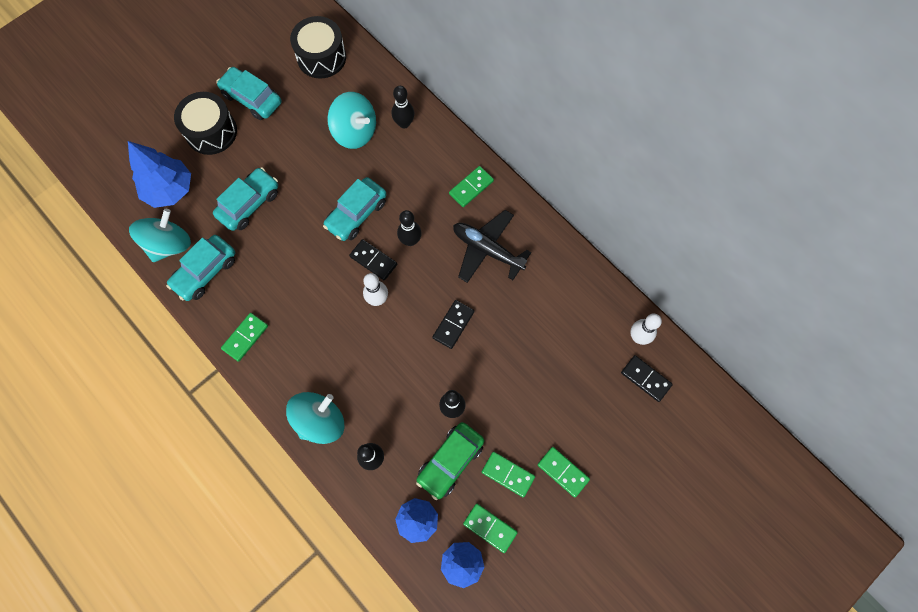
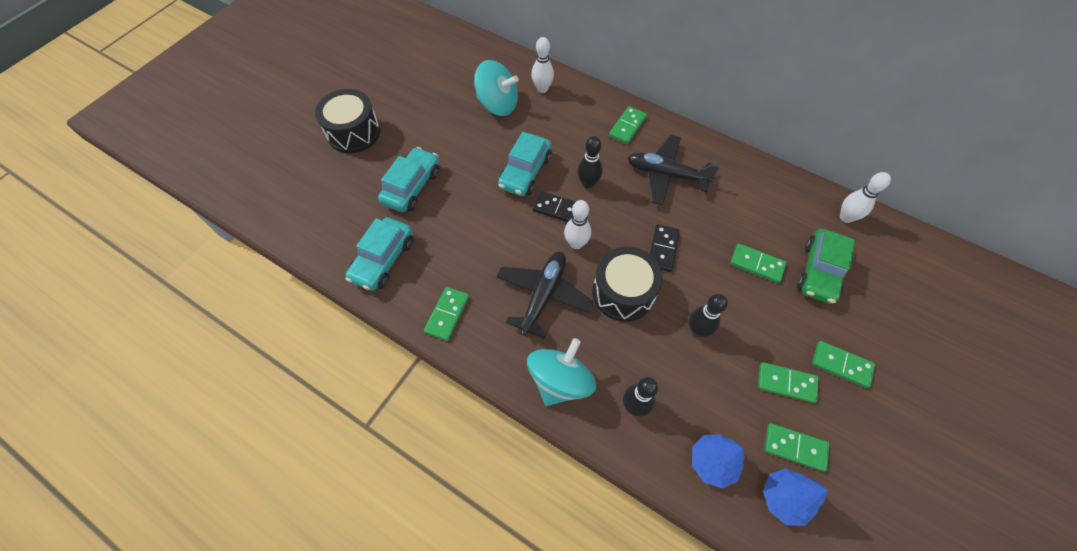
camera: 15 degrees left, 10 degrees down
(169, 190) = (323, 192): blue tree -> none
(169, 244) = (336, 242): turquoise spinning top -> none
(252, 98) = (387, 97): turquoise car -> none
(321, 57) = (444, 53): black drum -> black drum (623, 292)
(332, 341) = (543, 295): none -> black plane
(404, 123) = (542, 89): black bowling pin -> white bowling pin
(450, 461) = (719, 386): green car -> green car (819, 272)
(532, 361) = (757, 264): none -> green domino
(646, 379) = (873, 253): black domino -> none

